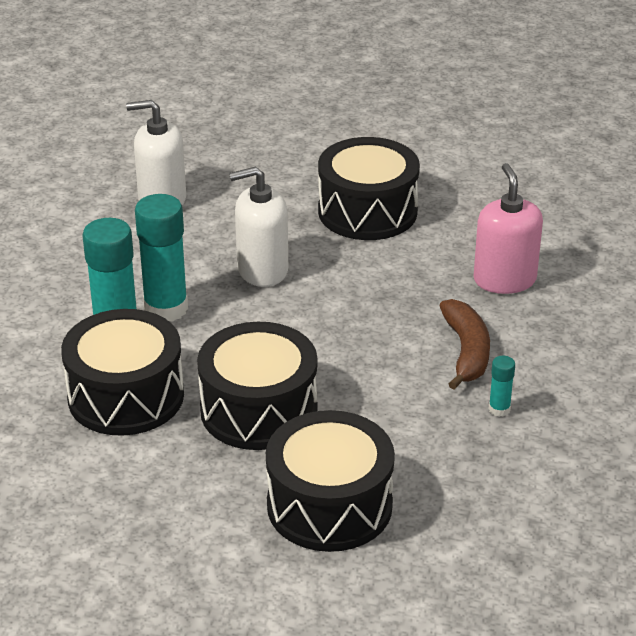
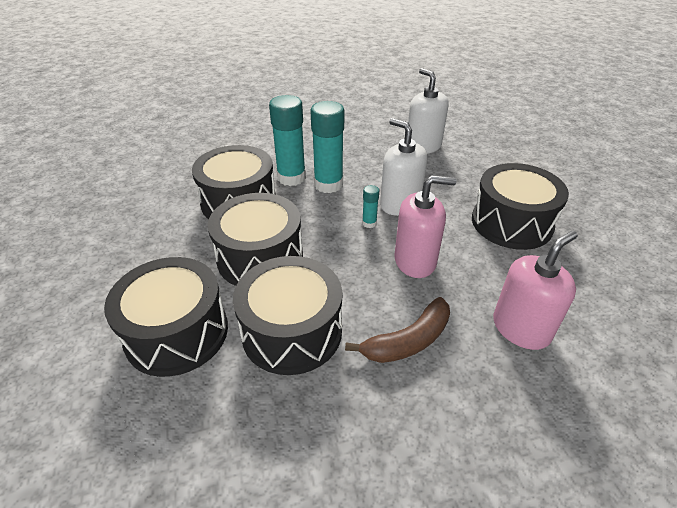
camera: 60 degrees right, 5 degrees up
(366, 301) = (415, 261): none -> pink soap dispenser
(394, 421) = (292, 331): none -> black drum
(499, 409) = (352, 394): turquoise glue stick -> turquoise glue stick (369, 223)

